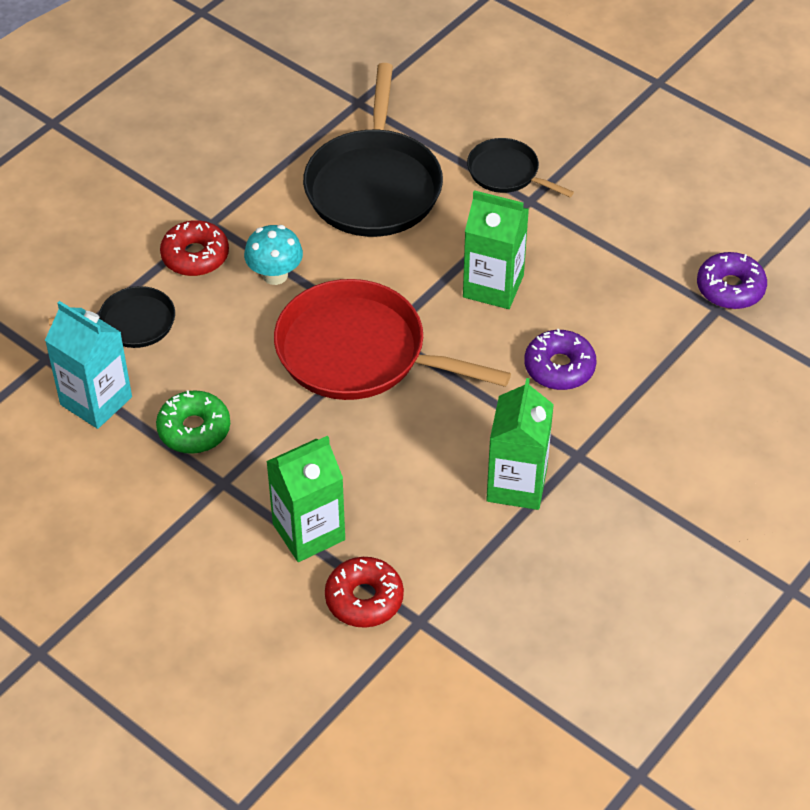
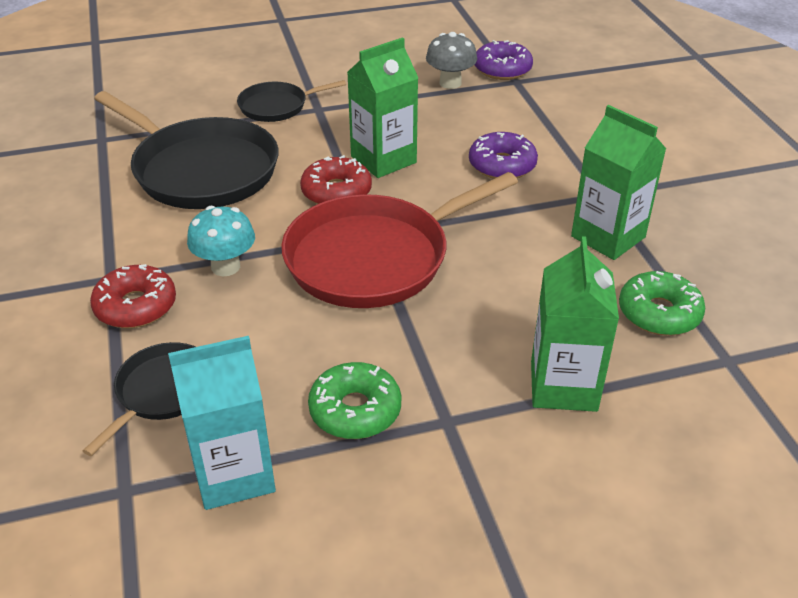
camera: 55 degrees left, 10 degrees down
(364, 599) = (677, 385): red donut -> red donut (336, 192)
(441, 557) = (659, 313): none -> green donut
(664, 264) = (450, 83): none -> grey mushroom

